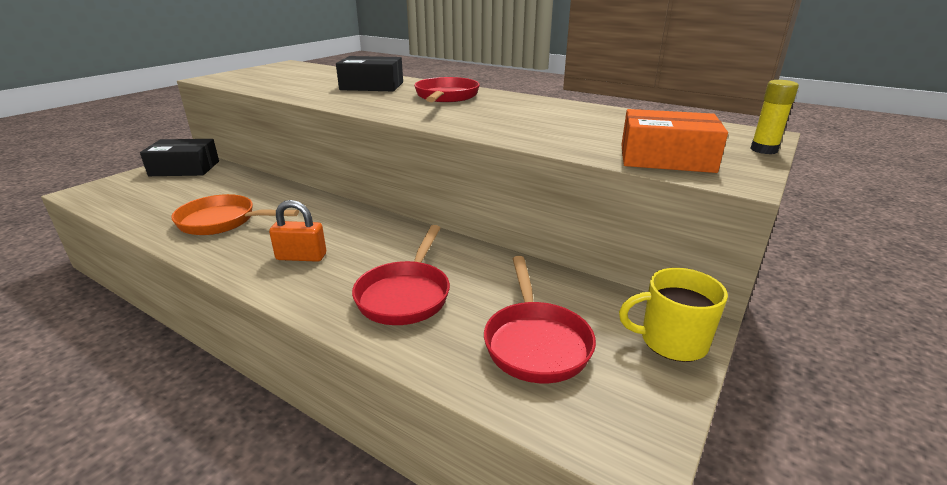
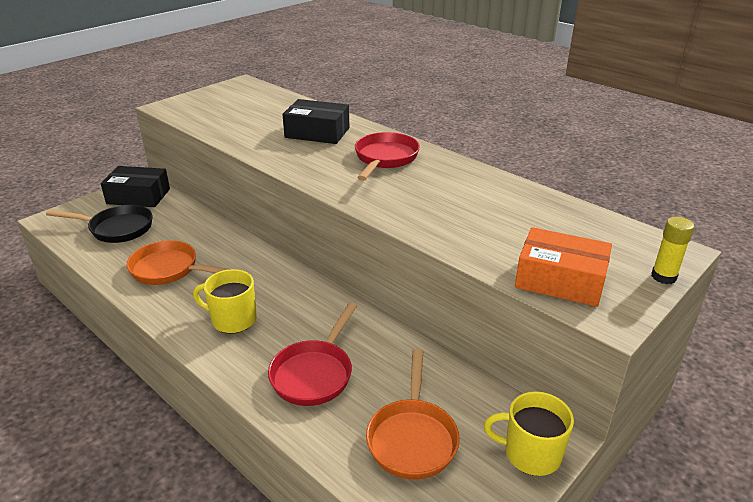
camera: 10 degrees right, 5 degrees up
(160, 194) = (117, 228): none -> black pan
(301, 257) = (232, 319): orange padlock -> yellow mug
(536, 342) = (412, 438): red pan -> orange pan

